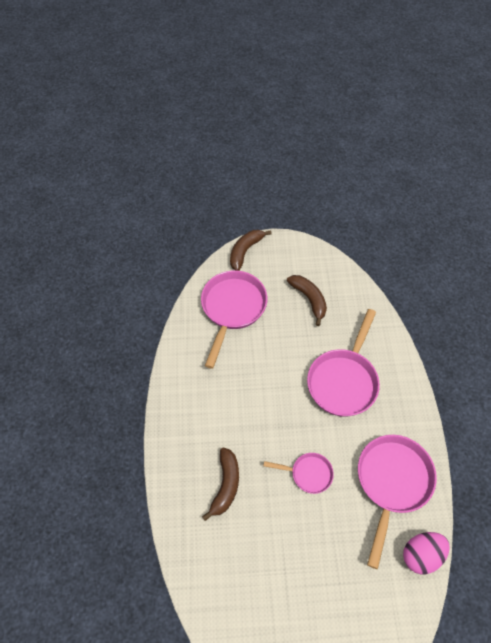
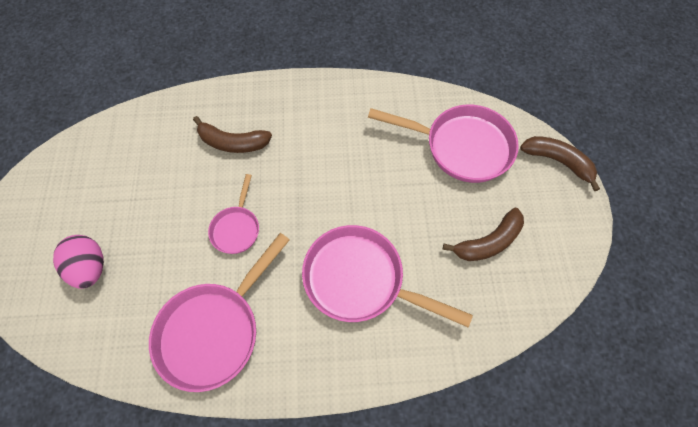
camera: 90 degrees right, 5 degrees up
(392, 482) = (214, 330): pink pan -> pink pan turned 105 degrees clockwise
(421, 554) = (119, 356): pink egg -> pink egg (90, 268)

